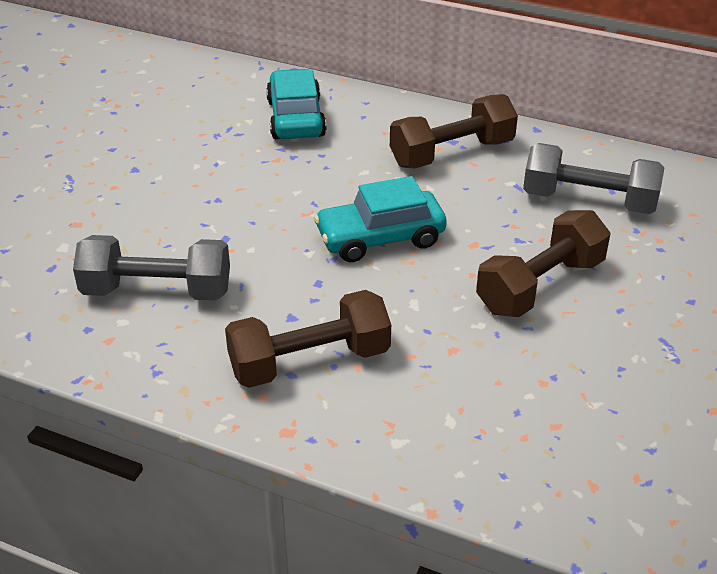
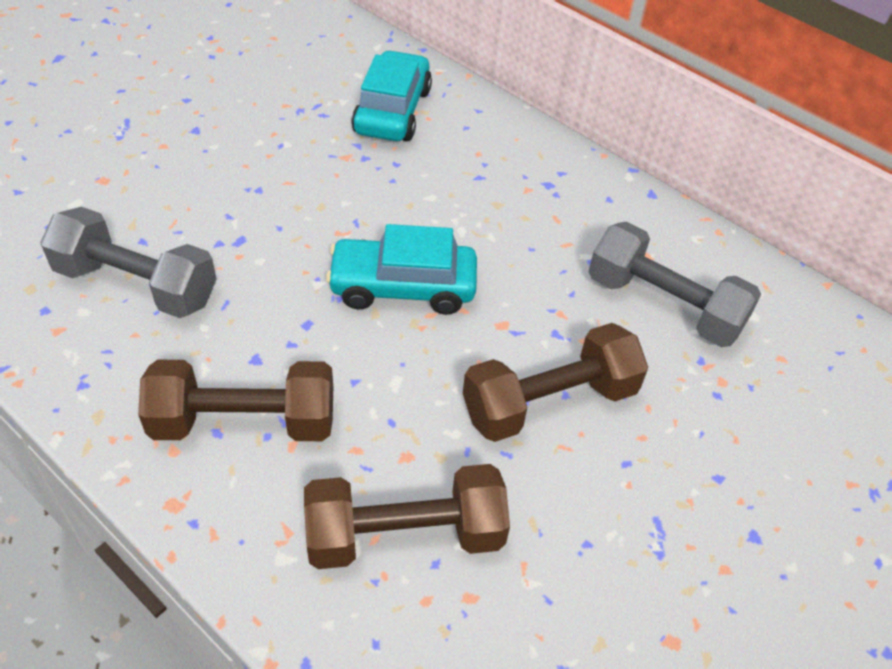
camera: 15 degrees right, 10 degrees up
(451, 153) = (538, 199): brown dumbbell -> brown dumbbell (405, 535)

